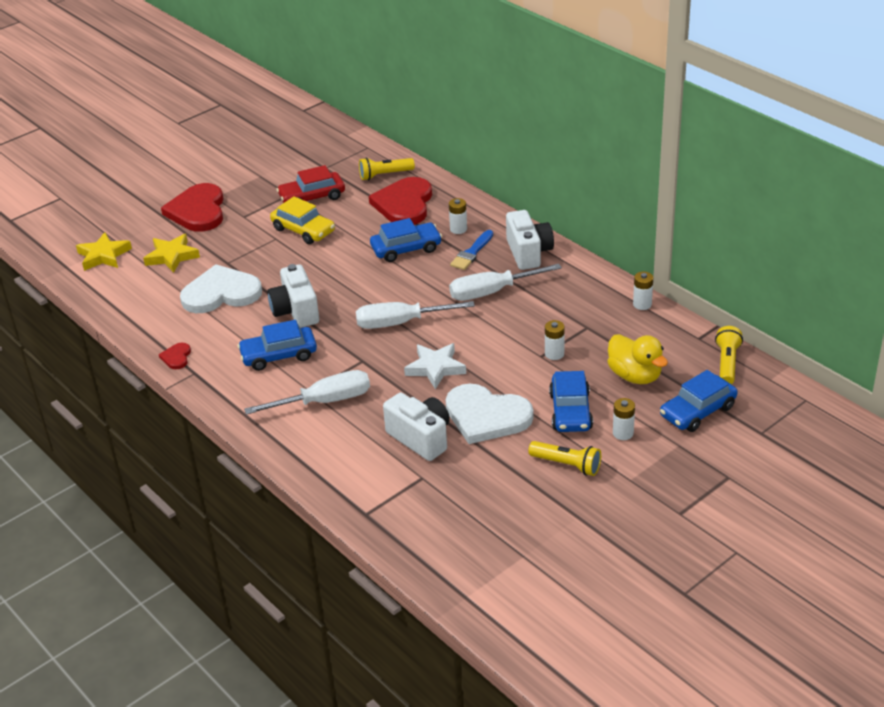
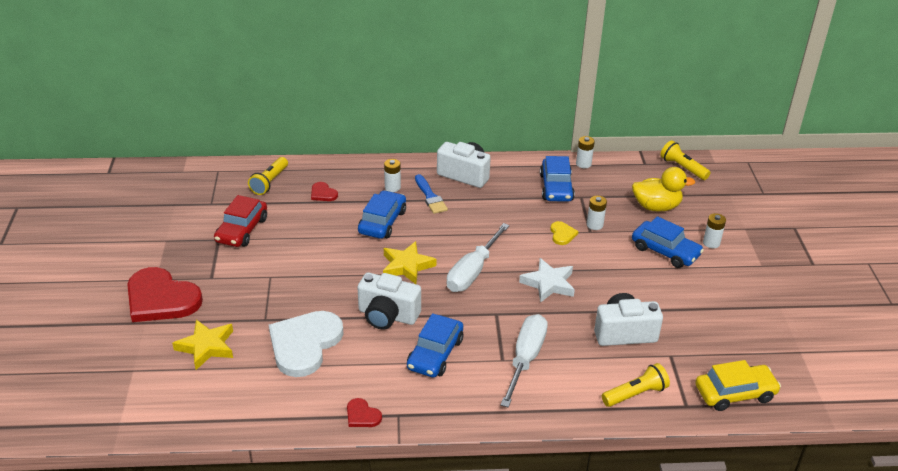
camera: 55 degrees left, 0 degrees up
(103, 255) = (139, 389): yellow star -> yellow star (407, 266)
(303, 230) = (281, 257): yellow car -> yellow car (735, 393)
(404, 204) = (323, 193): red heart -> red heart, size x0.43
(486, 416) = (631, 289): white heart -> none
(492, 292) = (490, 213): white screwdriver -> none
(515, 343) = (562, 234): none -> yellow heart
(567, 465) = (721, 283): yellow flashlight -> yellow flashlight (635, 394)
(697, 411) = (719, 203): blue car -> blue car (556, 187)

